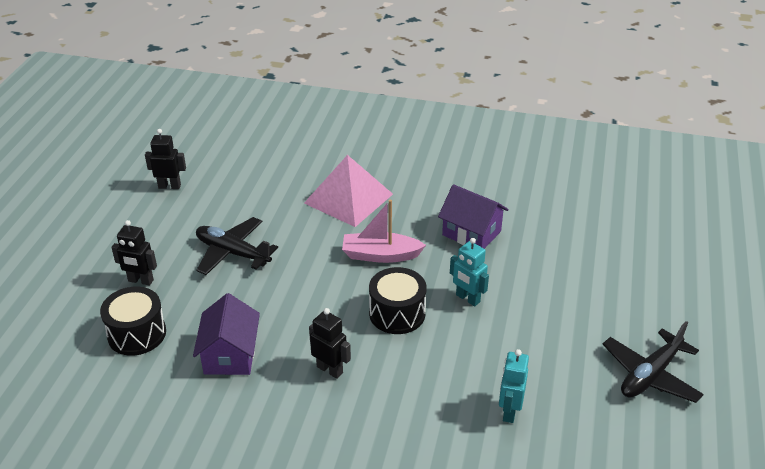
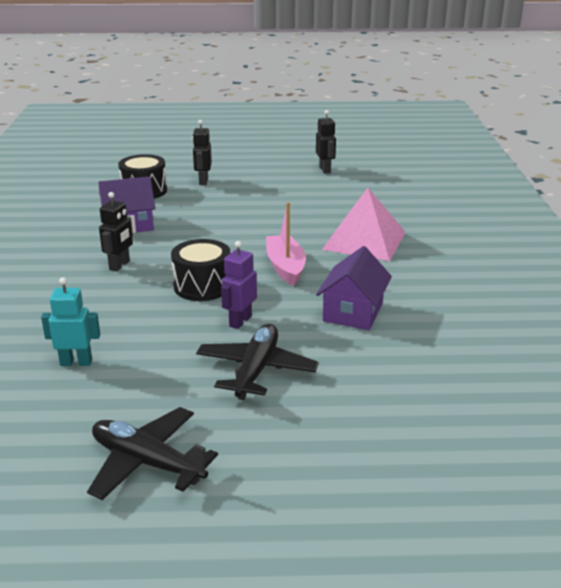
camera: 75 degrees right, 10 degrees down
(233, 253) = (253, 206): black plane -> black plane (256, 370)
(467, 299) = (240, 321): turquoise robot -> purple robot

